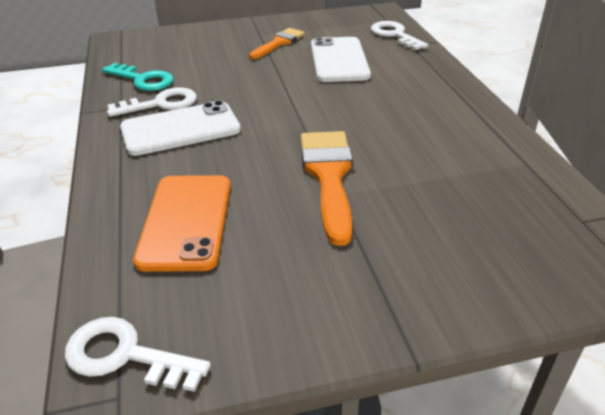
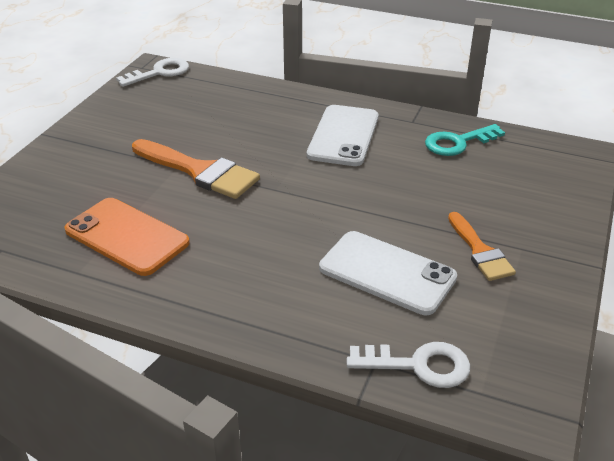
camera: 125 degrees right, 0 degrees up
(161, 104) = (398, 139): white key -> none
(186, 221) = (228, 108): orange phone -> orange phone (127, 236)

